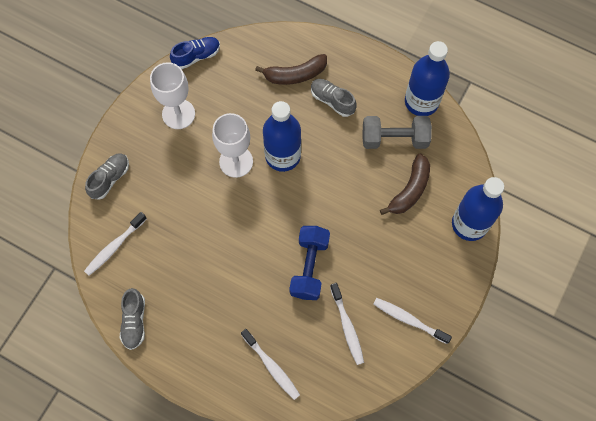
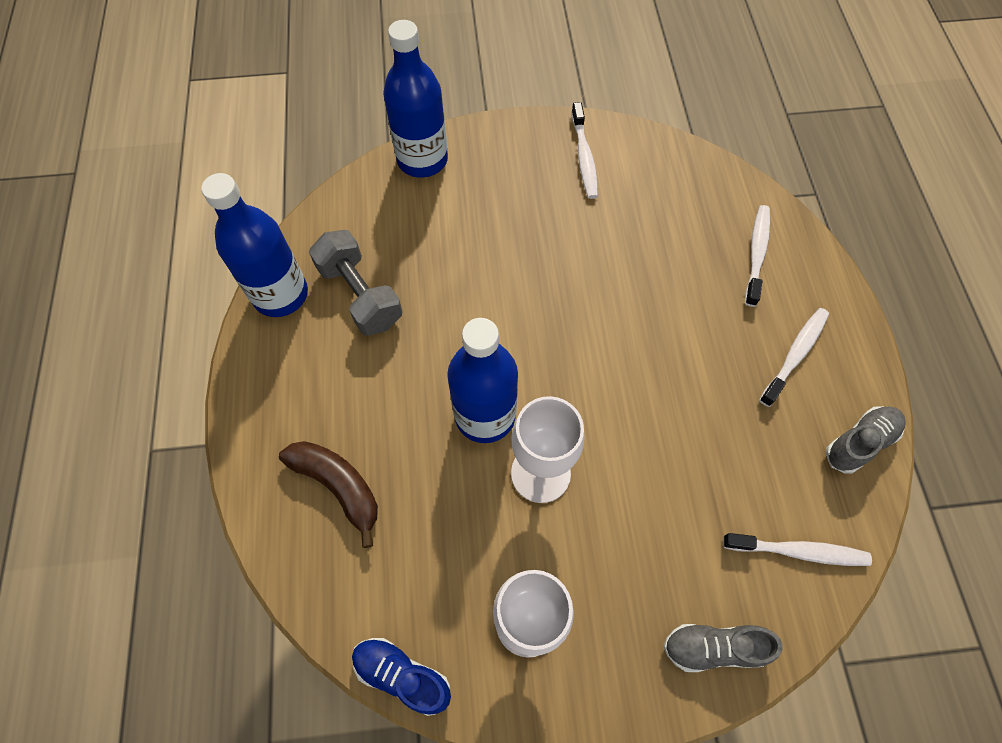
camera: 125 degrees left, 5 degrees down
(309, 267) = (610, 287): blue dumbbell -> none
(332, 101) = (351, 406): grey shoe -> none
(347, 327) = (644, 208): white toothbrush -> white toothbrush (795, 355)
(410, 190) = (423, 239): brown banana -> none

